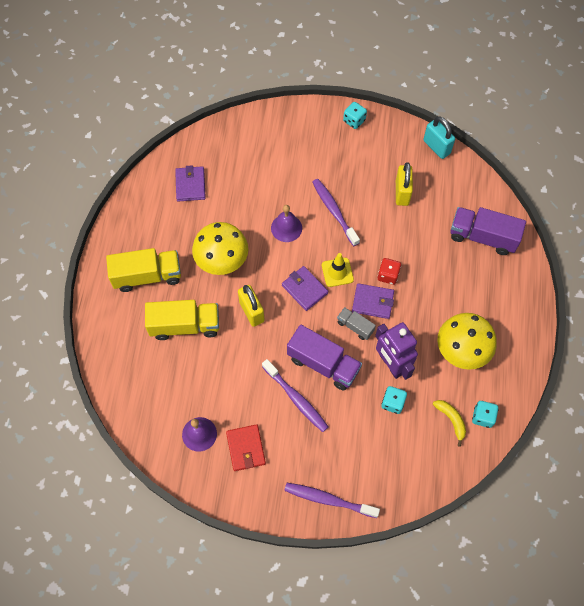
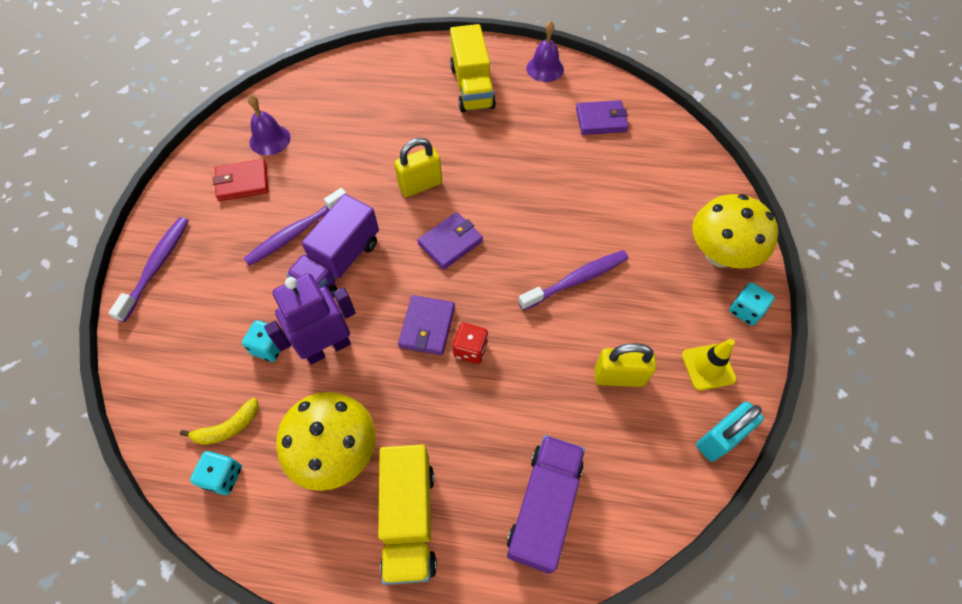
camera: 90 degrees right, 5 degrees down
(185, 325) = (406, 122): yellow truck -> yellow truck (409, 519)
(222, 261) = (492, 154): yellow mushroom -> yellow mushroom (719, 255)
(286, 228) = (545, 222): purple bell -> purple bell (545, 68)
(337, 272) = (476, 282): yellow traffic cone -> yellow traffic cone (708, 367)
(355, 326) = (390, 302): grey truck -> none

